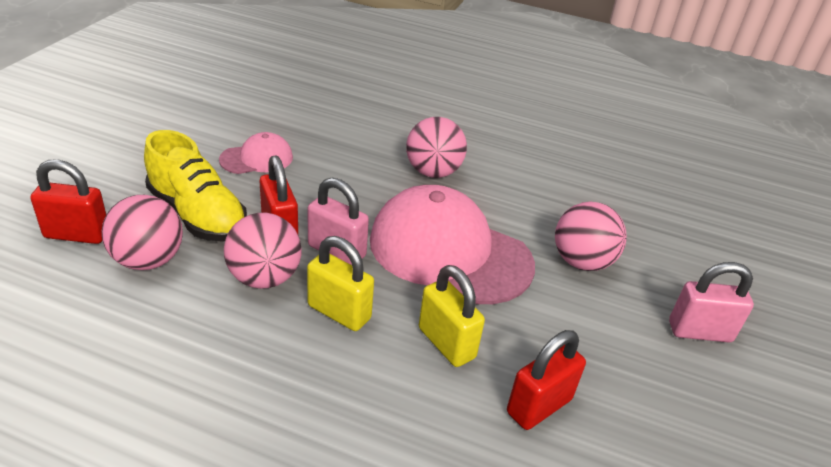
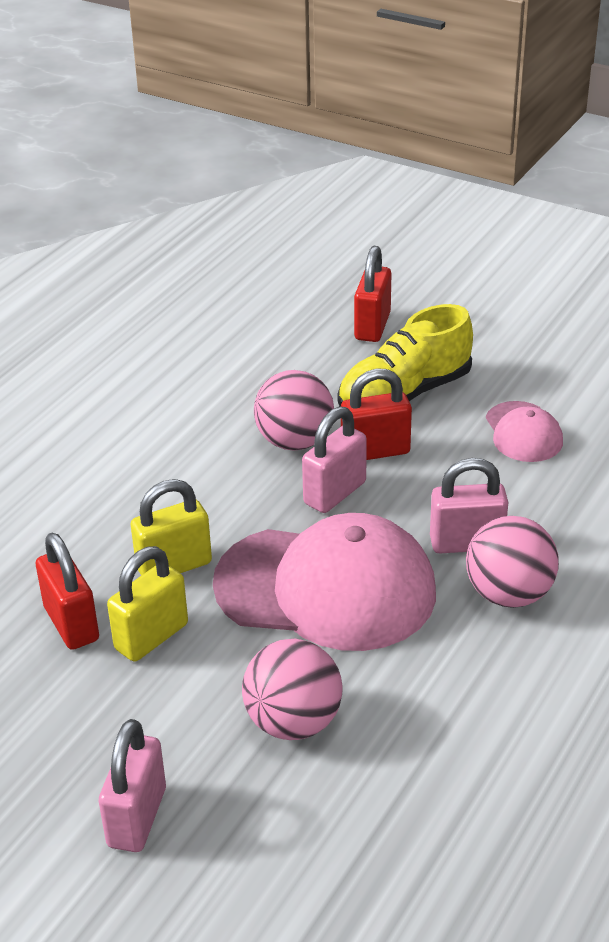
camera: 105 degrees right, 0 degrees up
(148, 260) = (330, 369): pink ball -> none
(339, 312) = (235, 491): yellow padlock -> yellow padlock (151, 637)
(386, 187) = (466, 543): none -> pink padlock
(449, 251) = (326, 588): pink cap -> pink cap turned 60 degrees clockwise

